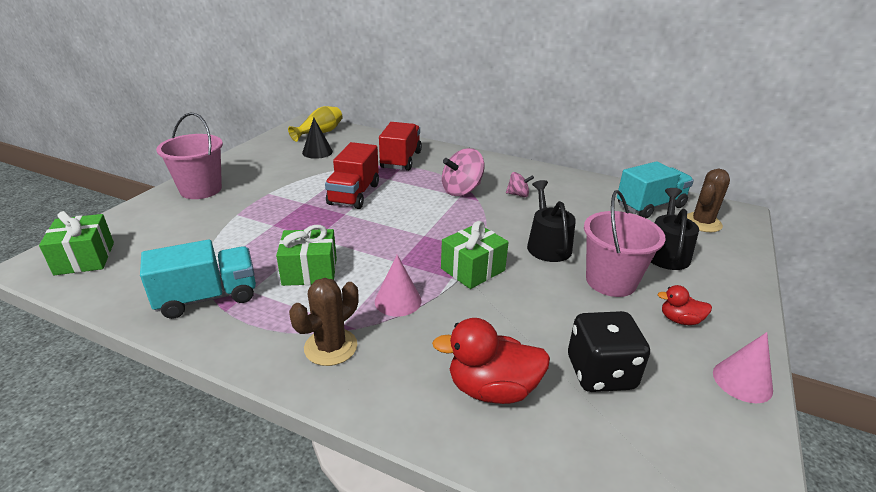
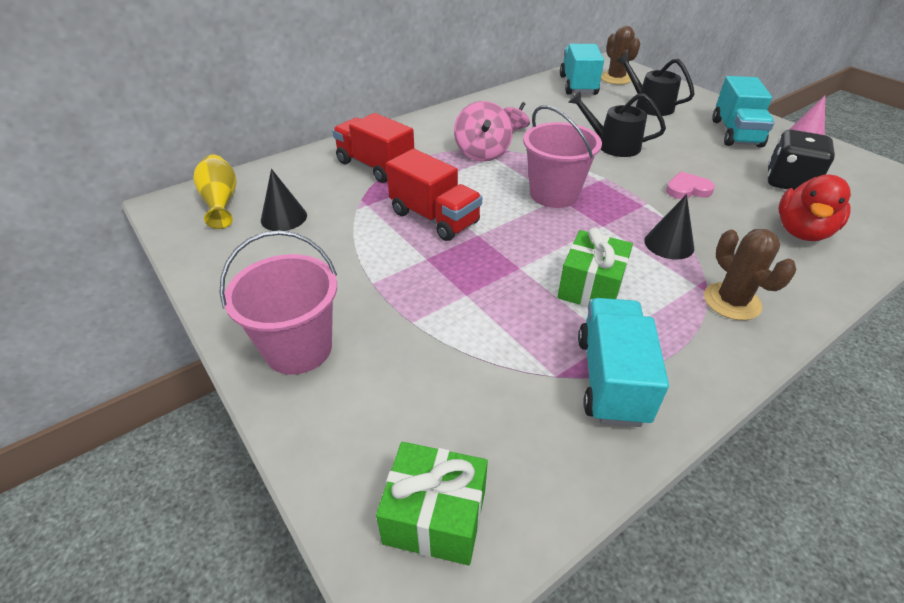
camera: 60 degrees left, 10 degrees up
(398, 301) = (669, 244): pink cone -> black cone
(472, 269) = (634, 191): green gift -> none
(506, 299) = (687, 189): none -> pink heart
(610, 281) = (678, 139): pink bucket -> pink bucket (554, 194)
(680, 320) = (736, 133): red duck -> turquoise truck

